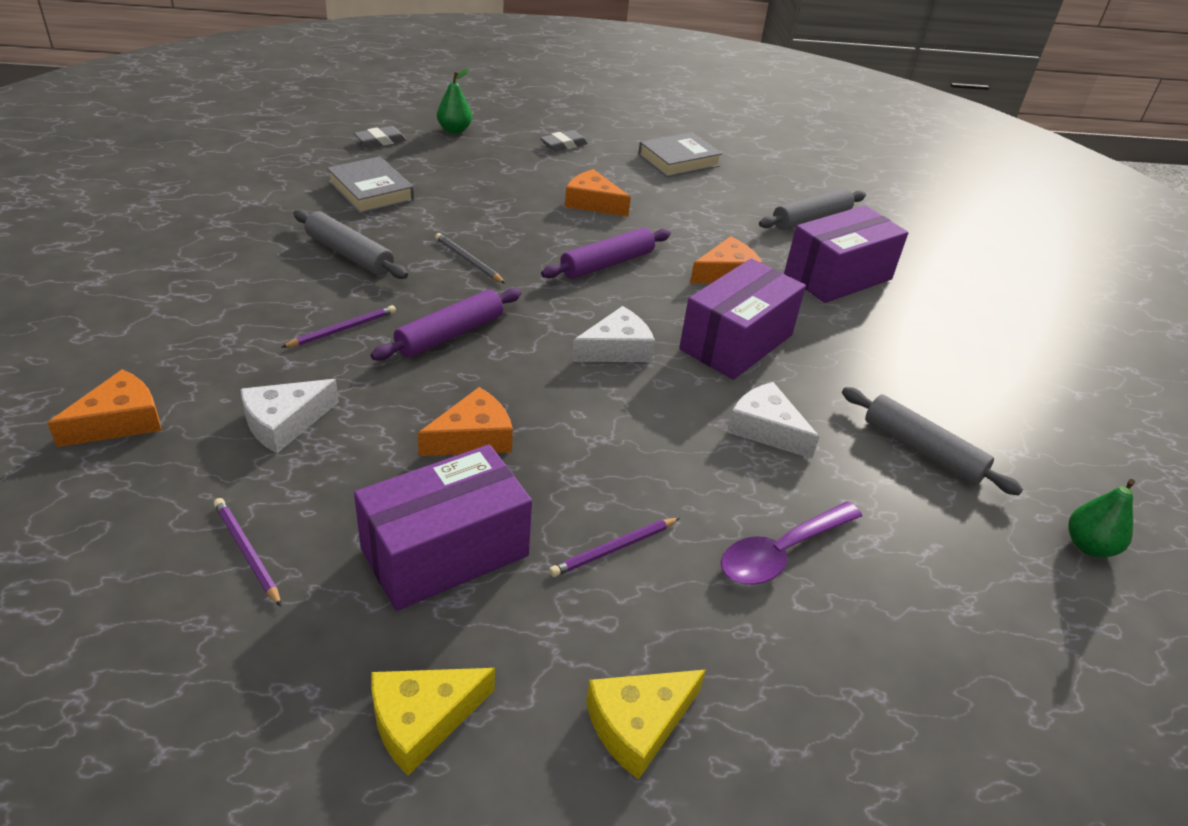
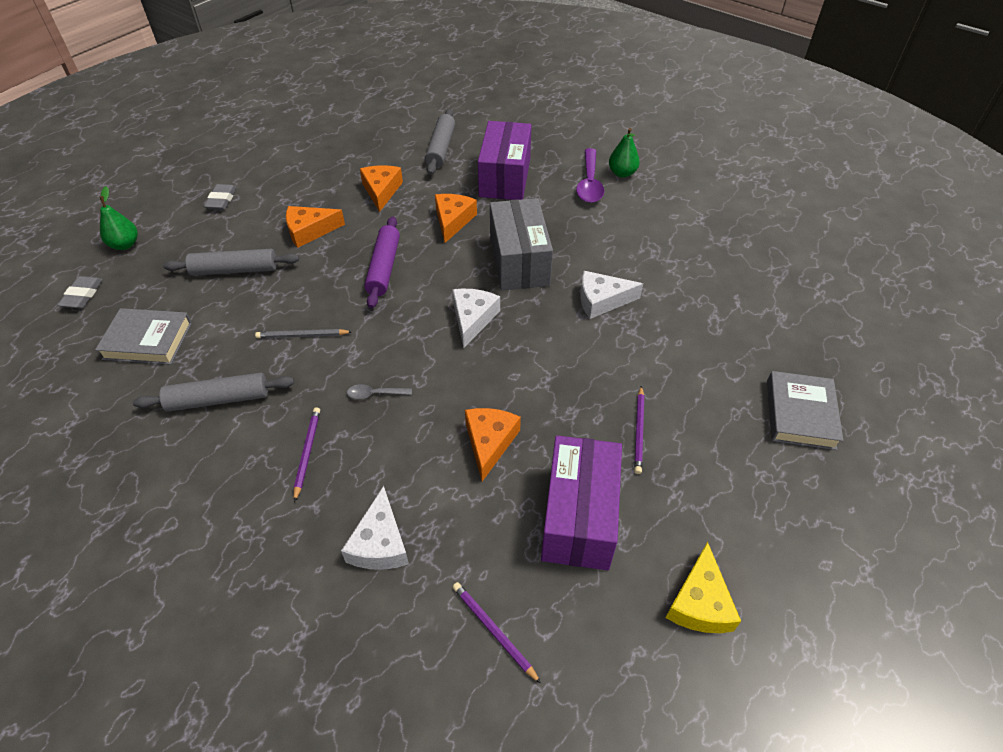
camera: 45 degrees left, 10 degrees up
(119, 421) = (278, 654): orange cheese -> orange cheese (381, 191)
(246, 552) = (493, 631): purple pencil -> purple pencil turned 45 degrees clockwise
(450, 334) = (375, 394): purple rolling pin -> grey spoon
(638, 724) = (766, 500): yellow cheese -> none
(678, 160) = (311, 159): grey book -> grey book (800, 414)
(736, 342) = (519, 261): purple box -> grey box
(781, 553) = (696, 360): purple spoon -> purple spoon (589, 183)
(922, 450) = (670, 251): grey rolling pin -> grey rolling pin (234, 270)
(1088, 546) = (776, 243): green pear -> green pear (622, 173)

